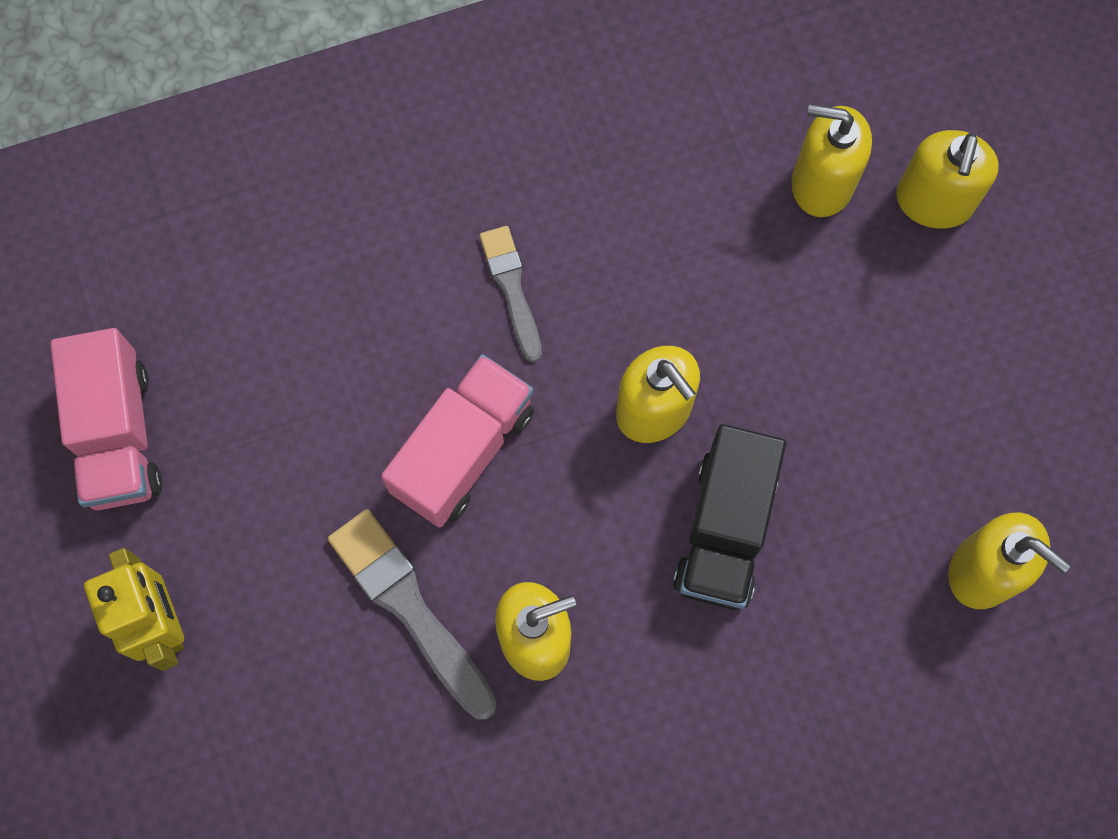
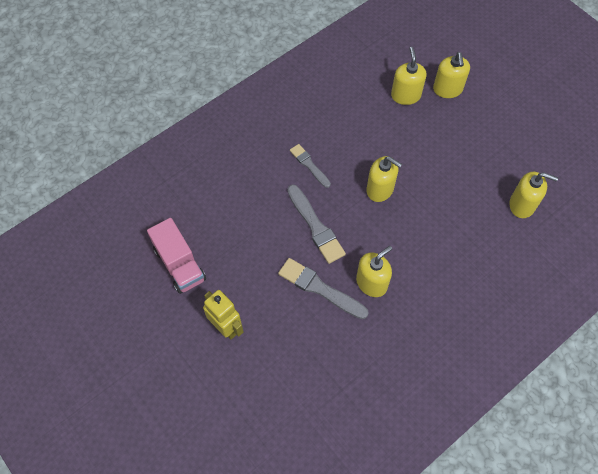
camera: 20 degrees left, 10 degrees down
(463, 451) = (315, 226): pink truck -> grey brush
(724, 530) = (424, 221): black truck -> none
(822, 183) = (405, 95): yellow soap dispenser -> yellow soap dispenser turned 90 degrees clockwise

